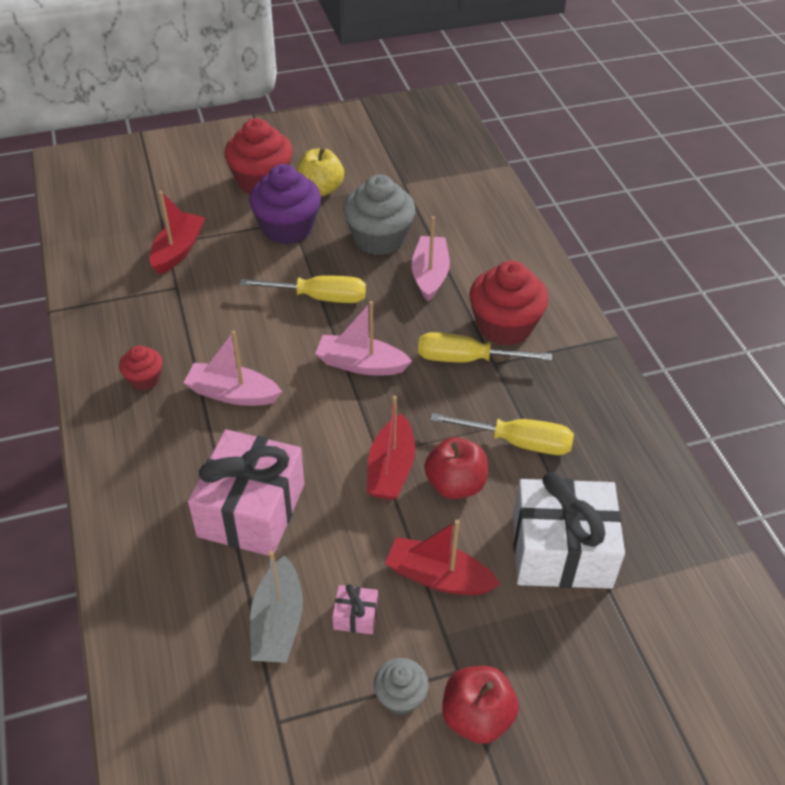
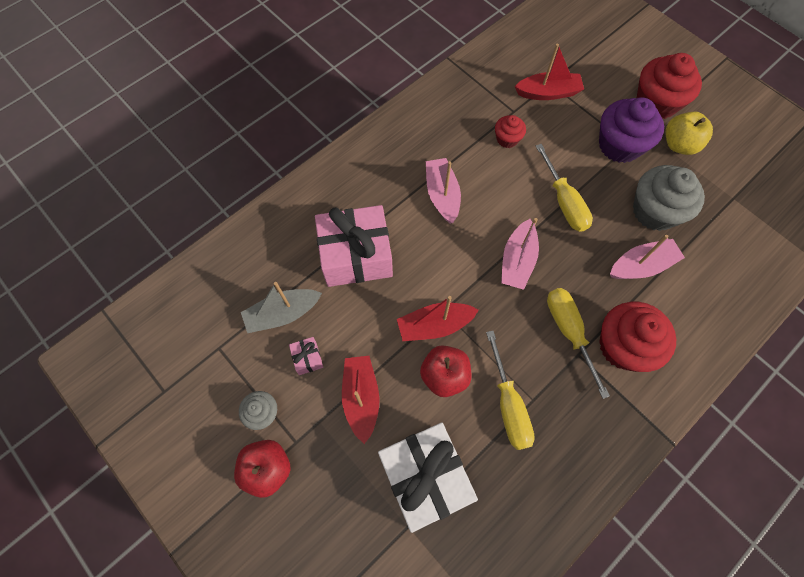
camera: 65 degrees right, 20 degrees up
(144, 379) = (424, 139): red cupcake -> red cupcake (507, 139)
(361, 364) = (517, 261): pink boat -> pink boat turned 150 degrees counterclockwise

